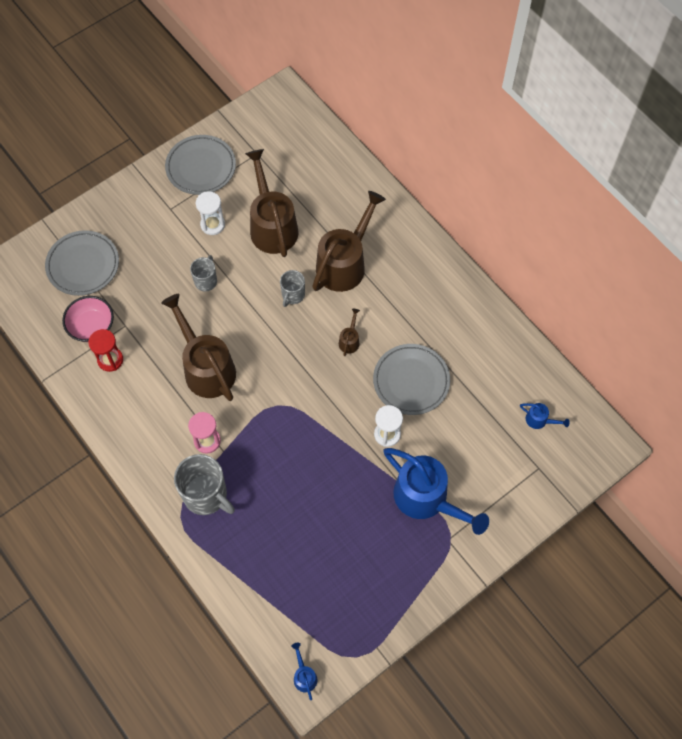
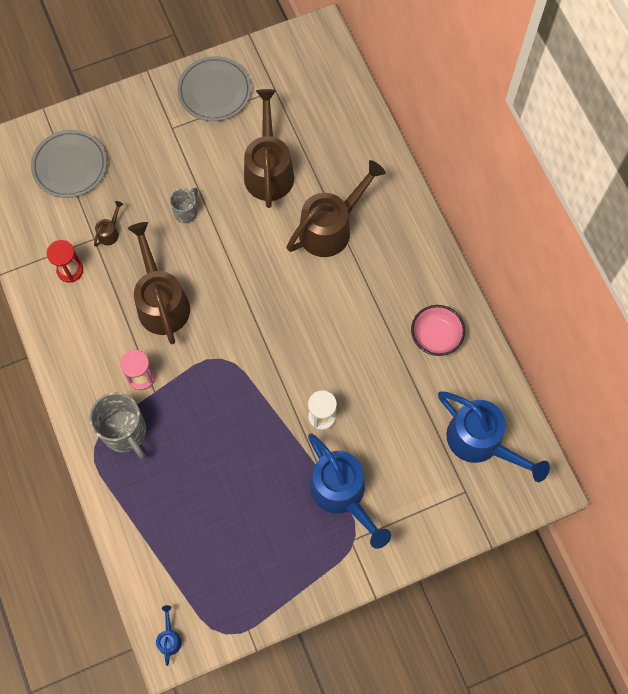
camera: 15 degrees right, 5 degrees up
(91, 326) = (61, 231): pink bowl -> pink bowl (436, 336)
(212, 224) = (209, 155): white hourglass -> none
(293, 295) = (269, 248): grey mug -> none
(349, 340) = (312, 309): brown watering can -> brown watering can (110, 232)
(411, 381) = (362, 368): grey plate -> none
(540, 420) = (481, 442): blue watering can -> blue watering can, size x2.40

